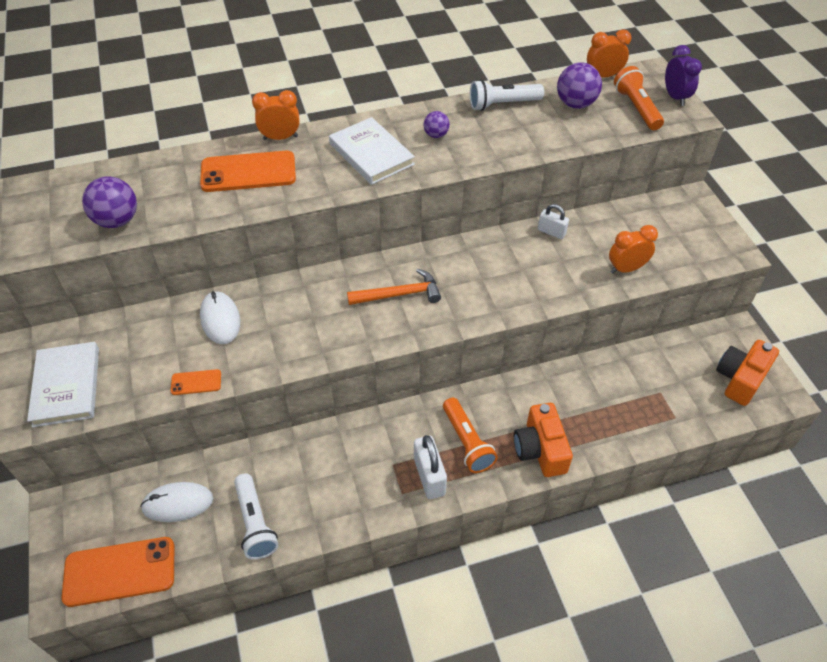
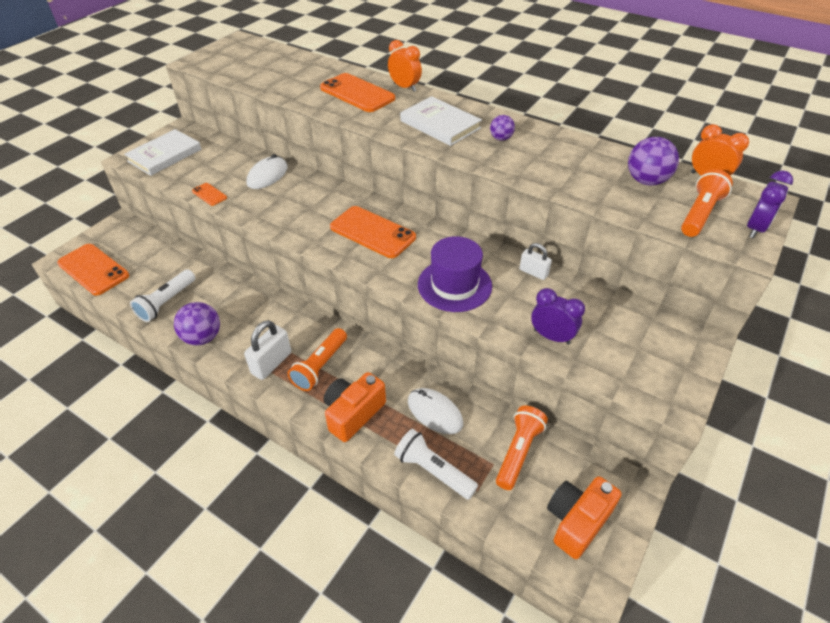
camera: 50 degrees right, 5 degrees down
(117, 221) = (260, 78): purple ball -> purple ball (202, 337)
(178, 503) = (156, 263): white mouse -> white mouse (435, 412)
(371, 154) = (440, 124): white book -> white book turned 60 degrees counterclockwise
(399, 294) = (372, 232): orange hammer -> orange phone
(502, 104) = (584, 149): white flashlight -> white flashlight (433, 470)
(520, 285) = (454, 285): none -> purple hat
(551, 232) = (533, 272): white padlock -> white padlock turned 45 degrees counterclockwise
(626, 268) = (552, 336): orange clock -> purple clock
(661, 370) = (518, 452): none -> orange flashlight
(740, 379) = (577, 521): orange camera -> orange camera turned 45 degrees counterclockwise

